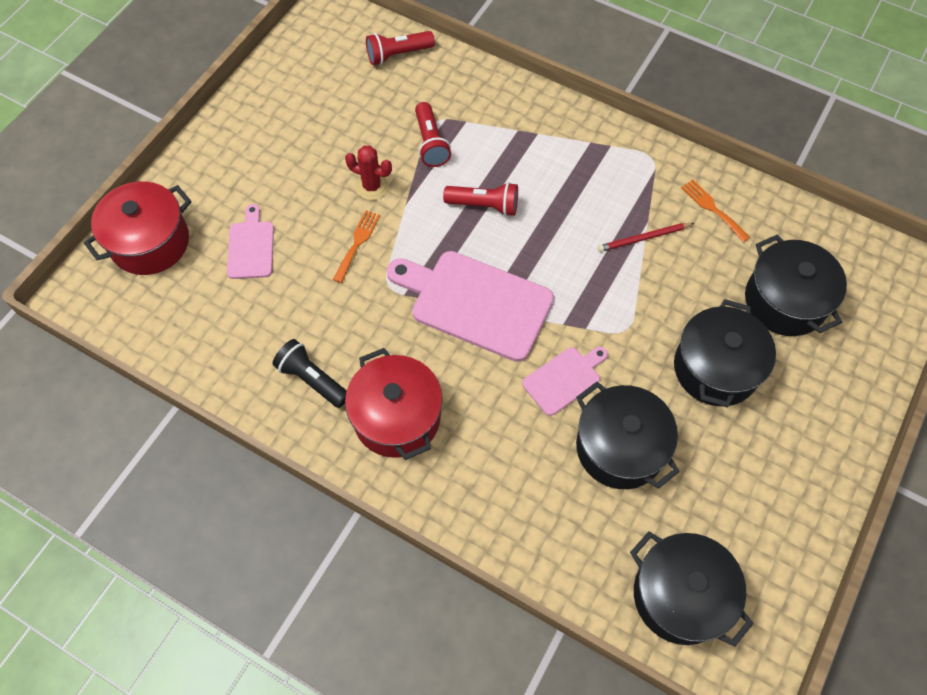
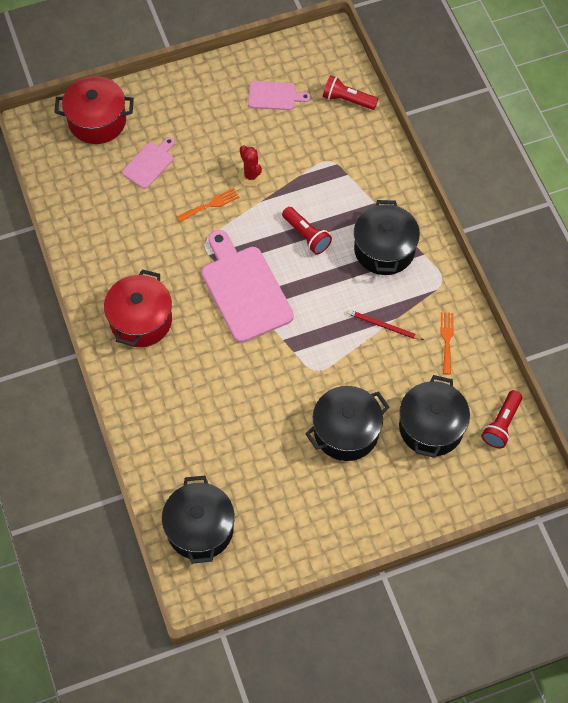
camera: 40 degrees right, 0 degrees up
(312, 379) = (115, 265): black flashlight -> none
(430, 143) = (312, 173): red flashlight -> red flashlight (501, 424)
(564, 379) = (252, 370): pink cutting board -> pink cutting board (274, 96)
(620, 447) = (245, 430): black pot -> black pot (384, 249)

